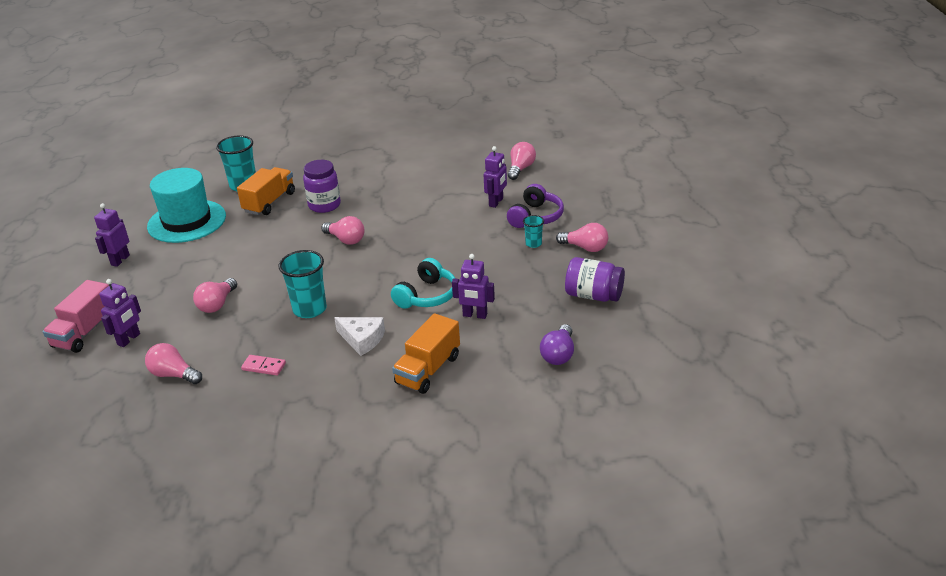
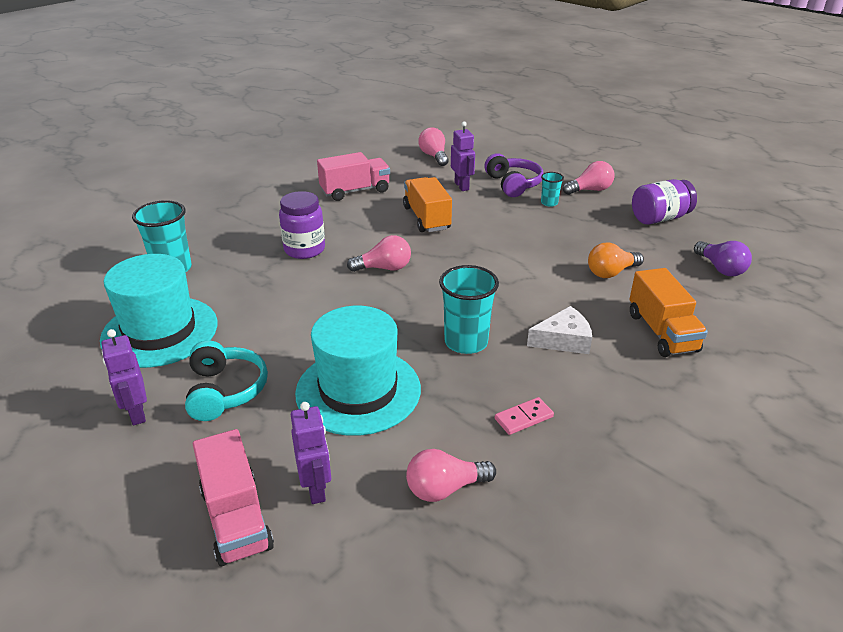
camera: 45 degrees left, 0 degrees up
(217, 304) = (358, 390): pink light bulb -> turquoise hat
(269, 202) = (235, 271): orange truck -> orange truck (426, 218)
(420, 175) = (355, 191): none -> pink truck
(427, 296) = (546, 277): turquoise headphones -> turquoise headphones (225, 391)
(475, 315) = (611, 272): purple robot -> orange light bulb

